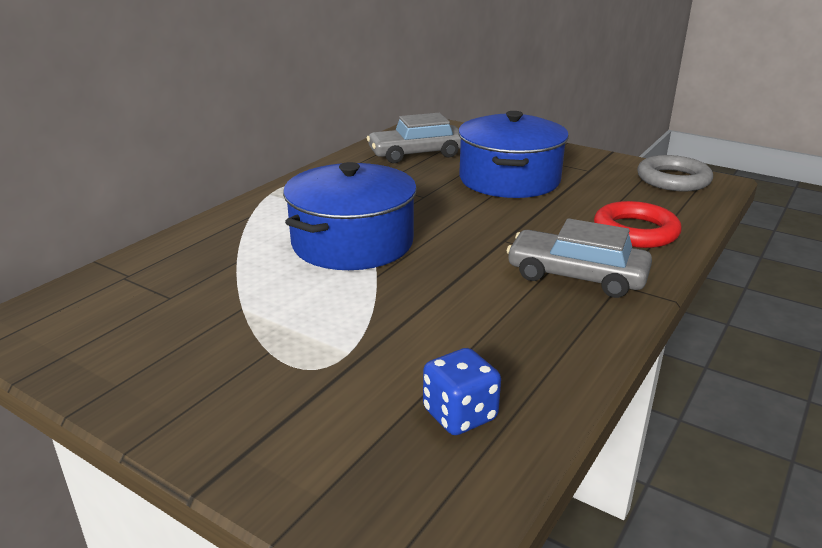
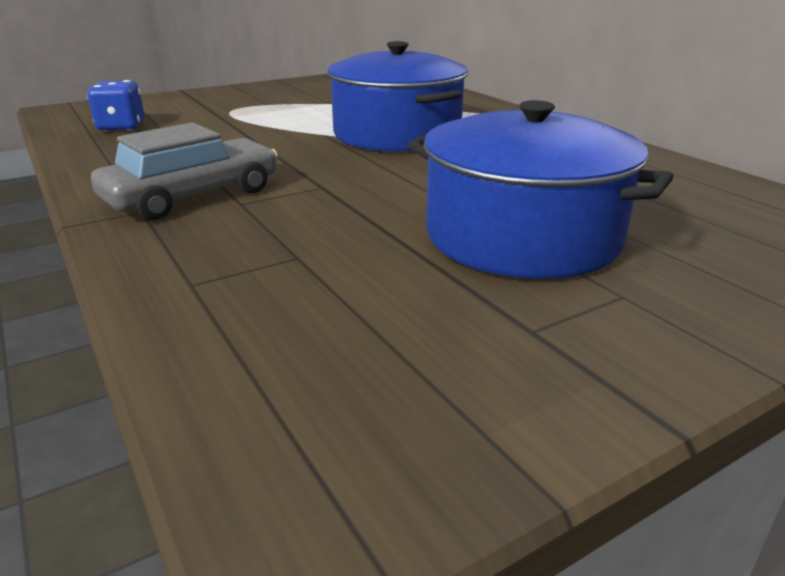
camera: 115 degrees right, 0 degrees up
(416, 154) = (684, 199): grey car -> none
(635, 231) = (226, 267): red ring -> none
(673, 179) = (387, 434): grey ring -> none

